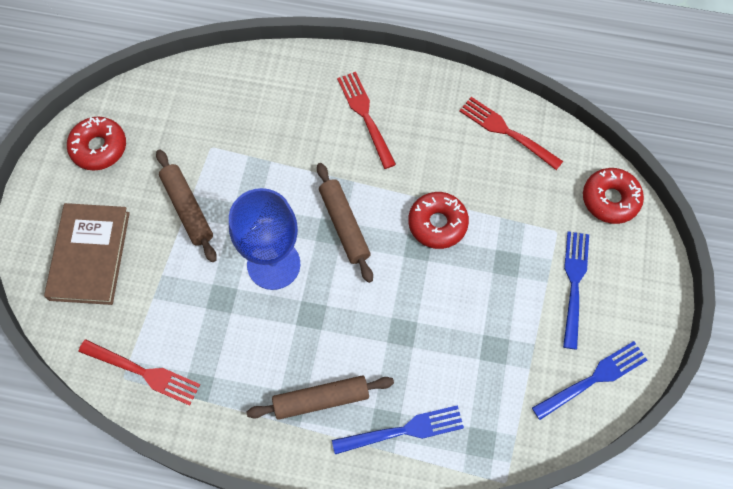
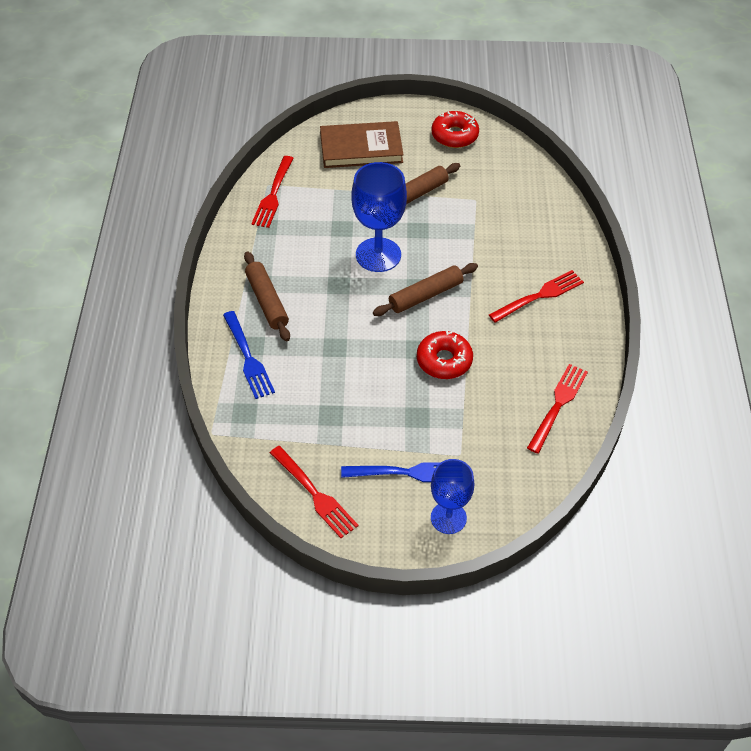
camera: 80 degrees right, 15 degrees down
(593, 379) = (315, 494): blue fork -> red fork
(610, 199) = (507, 498): red donut -> none
(628, 256) = (448, 518): none -> blue goblet

